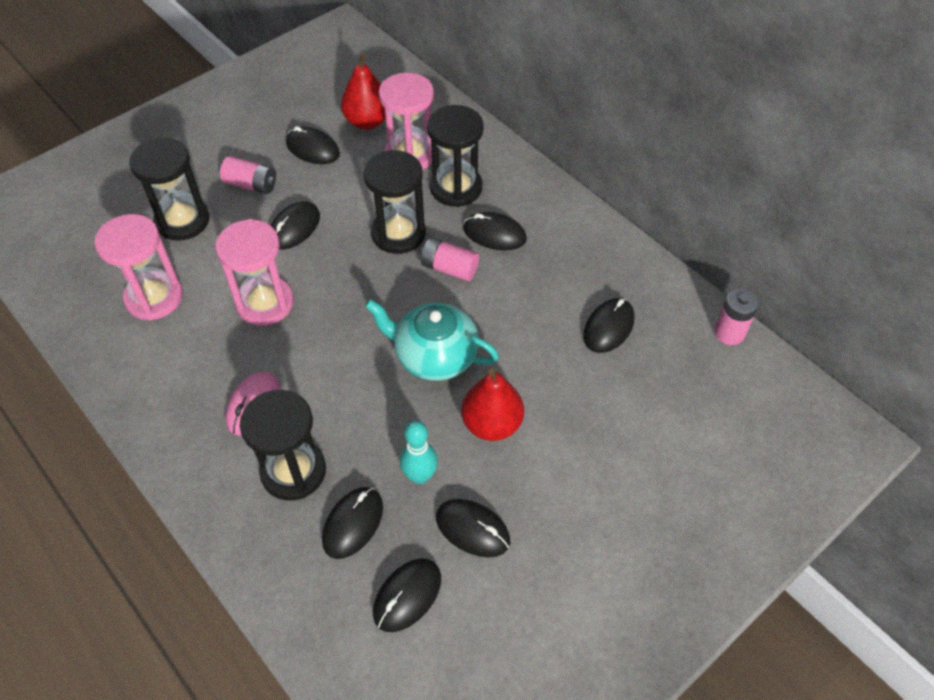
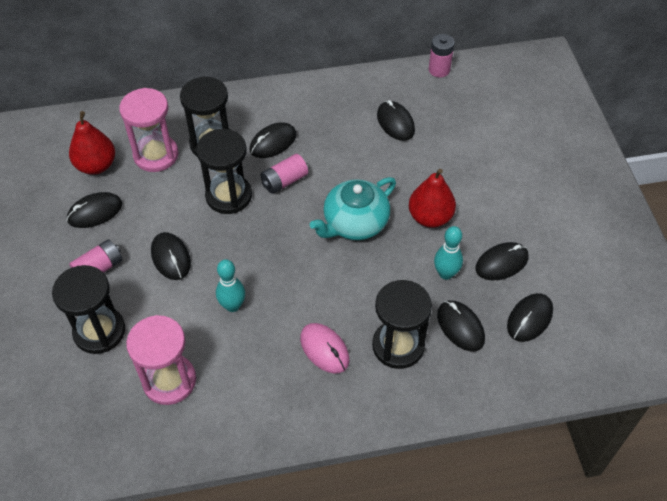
camera: 60 degrees left, 0 degrees up
(265, 303) = (232, 306): pink hourglass -> turquoise bowling pin
(407, 596) = (529, 319): black mouse -> black mouse turned 60 degrees clockwise

